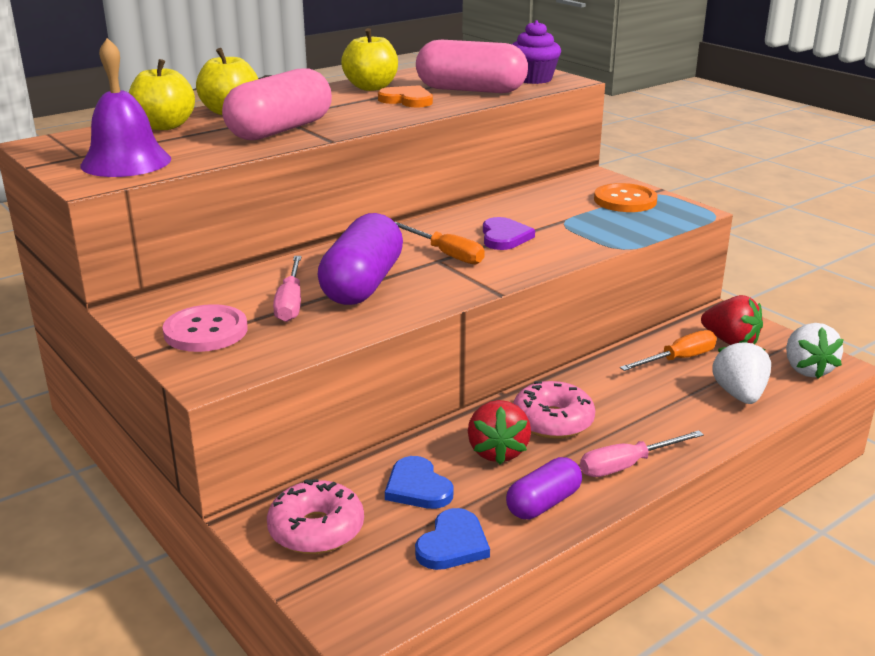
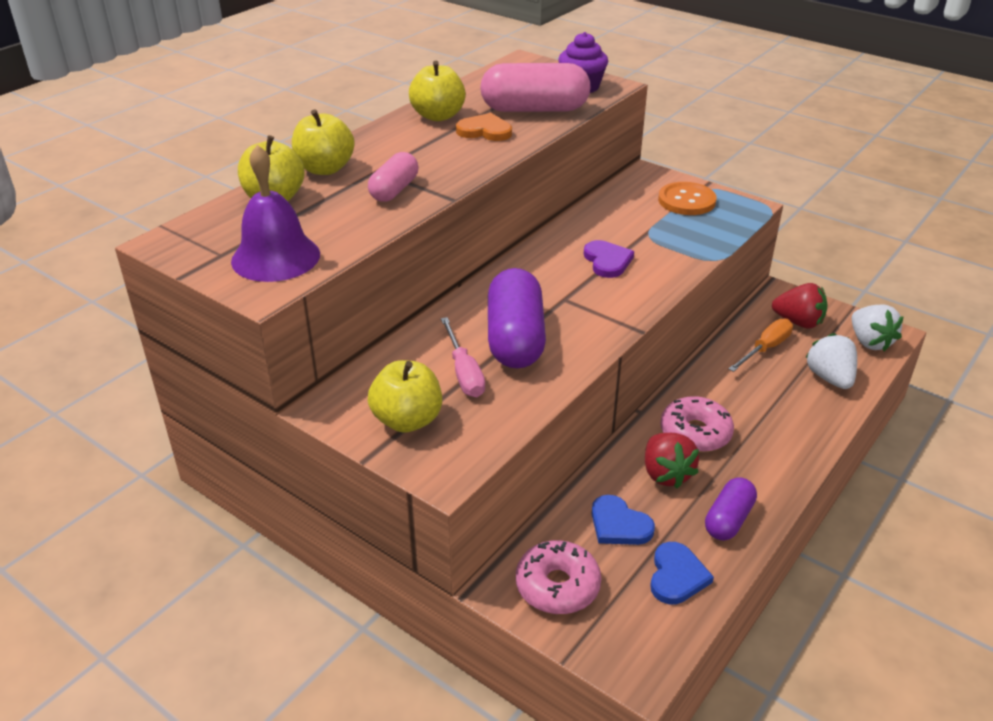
camera: 15 degrees left, 10 degrees up
(206, 331) = (407, 420): pink button -> yellow apple
(280, 130) = (394, 190): pink capsule -> pink capsule, size x0.58
(446, 254) = (568, 290): orange screwdriver -> none
(627, 465) = (776, 468): pink screwdriver -> none

